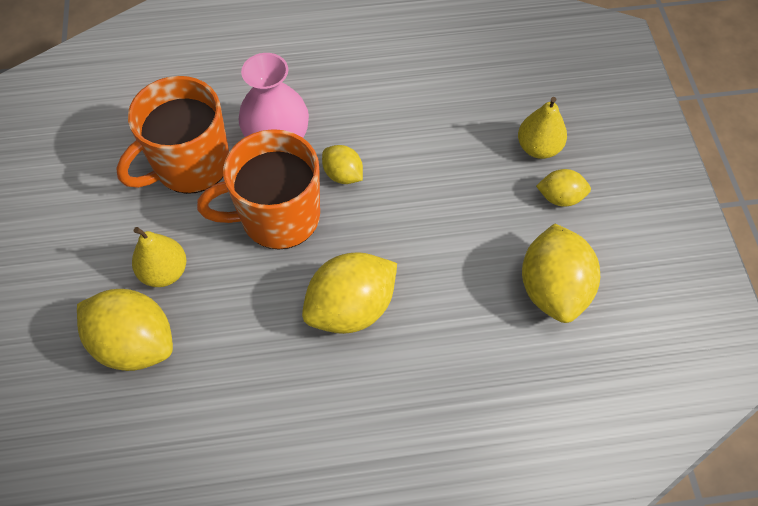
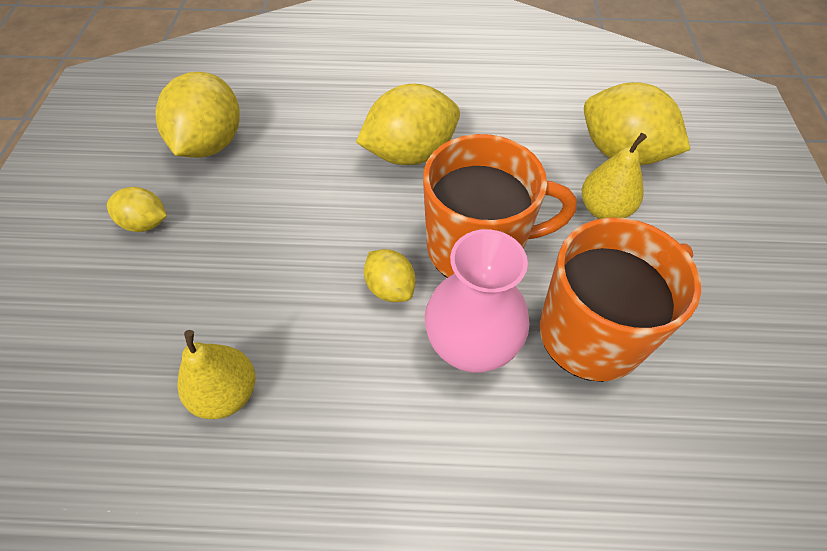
camera: 170 degrees left, 5 degrees down
(538, 148) = (130, 286): yellow pear -> yellow pear (226, 393)

